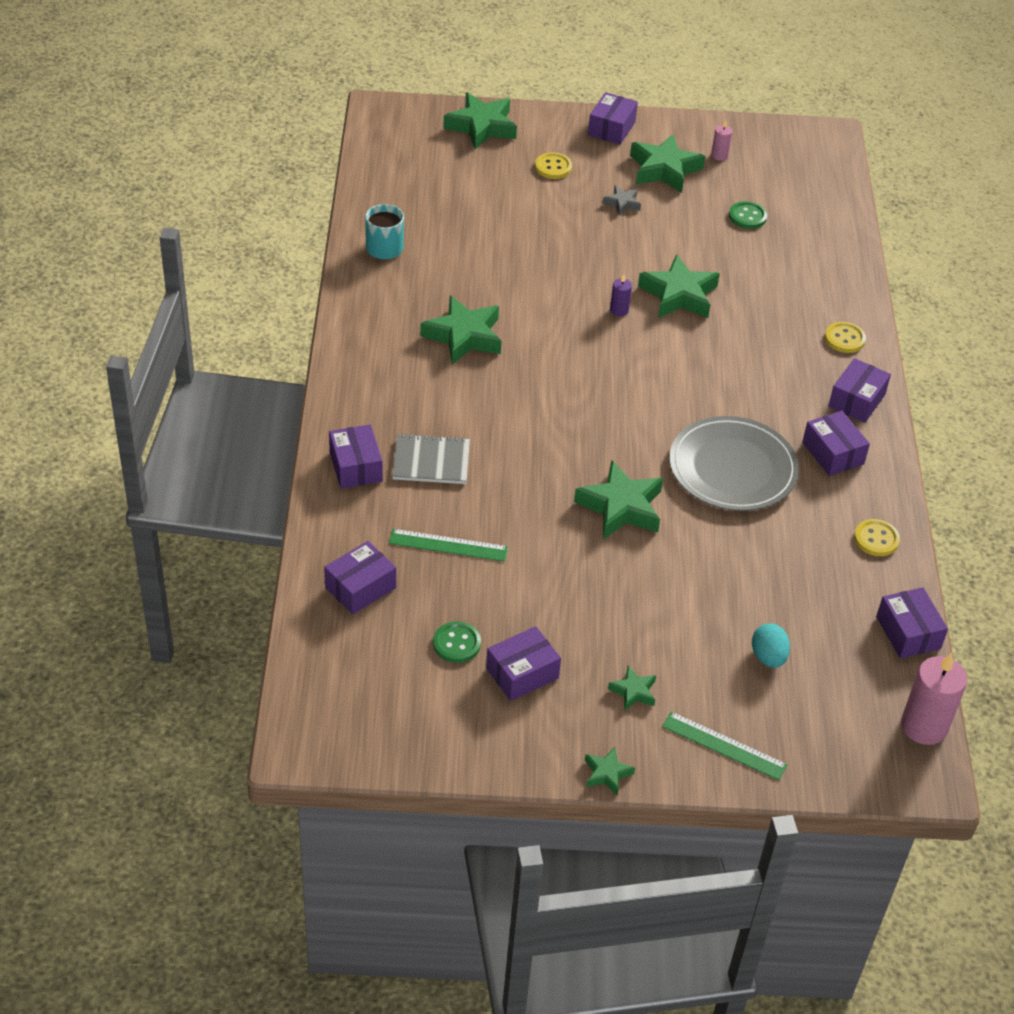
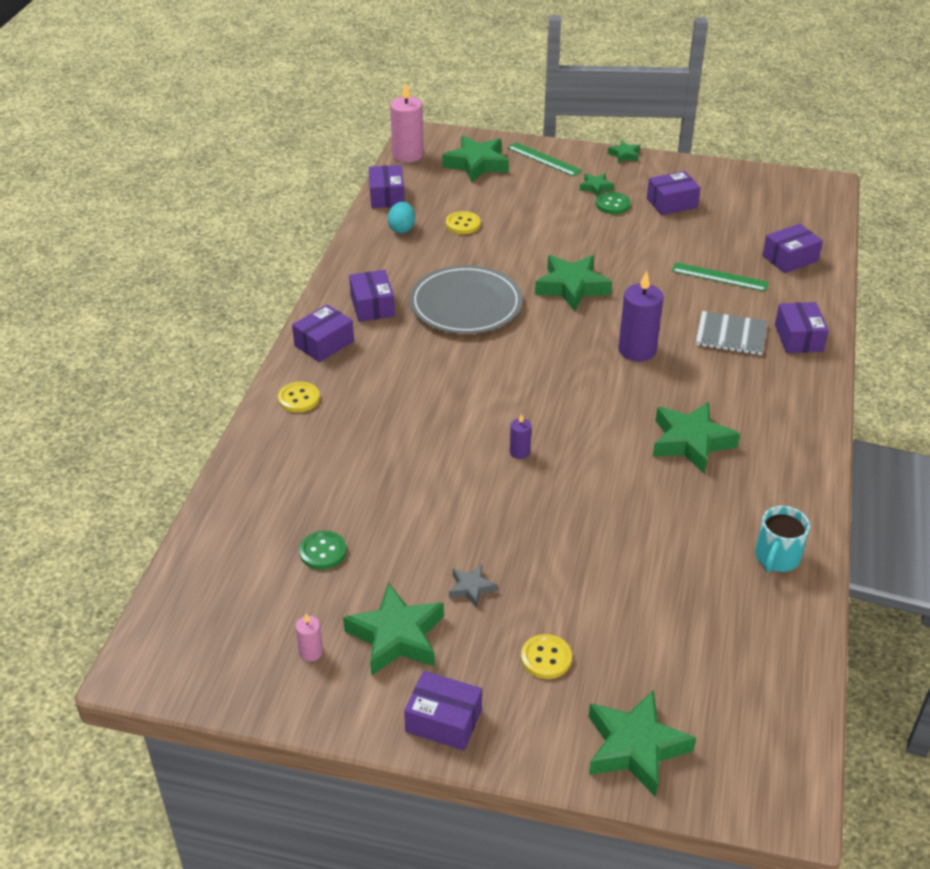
camera: 165 degrees left, 5 degrees down
(456, 643) = (717, 222): green button -> green button (613, 204)
(530, 430) = (637, 350): none -> purple candle
(611, 128) = (443, 721): purple box -> purple box turned 75 degrees clockwise
(679, 295) = (448, 462): green star -> green star (476, 164)
(768, 657) = (494, 194): turquoise egg -> turquoise egg (402, 228)
(876, 539) = (374, 247): yellow button -> yellow button (463, 224)

